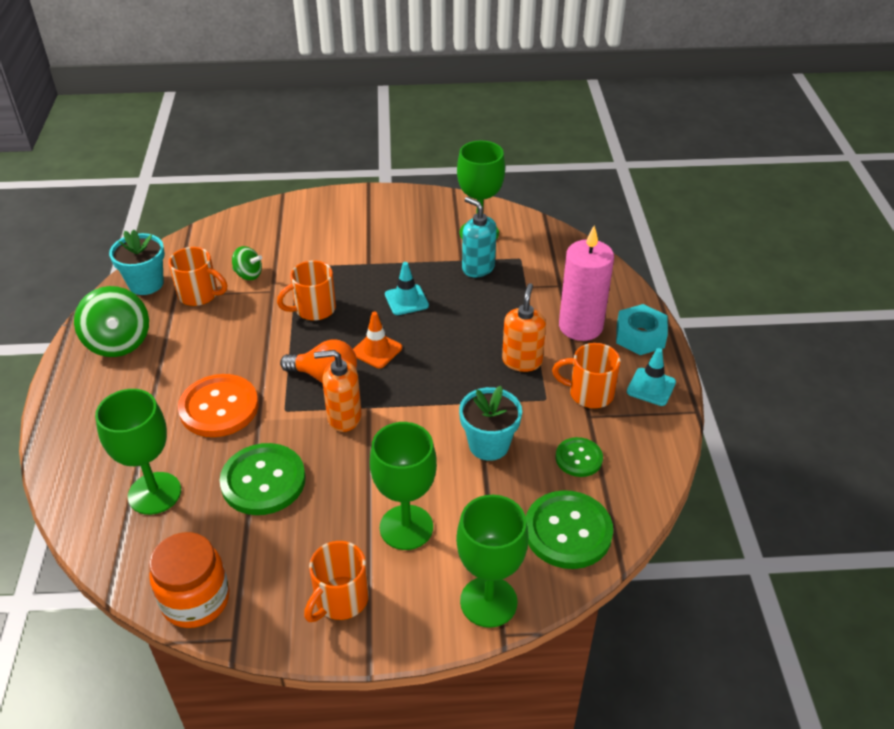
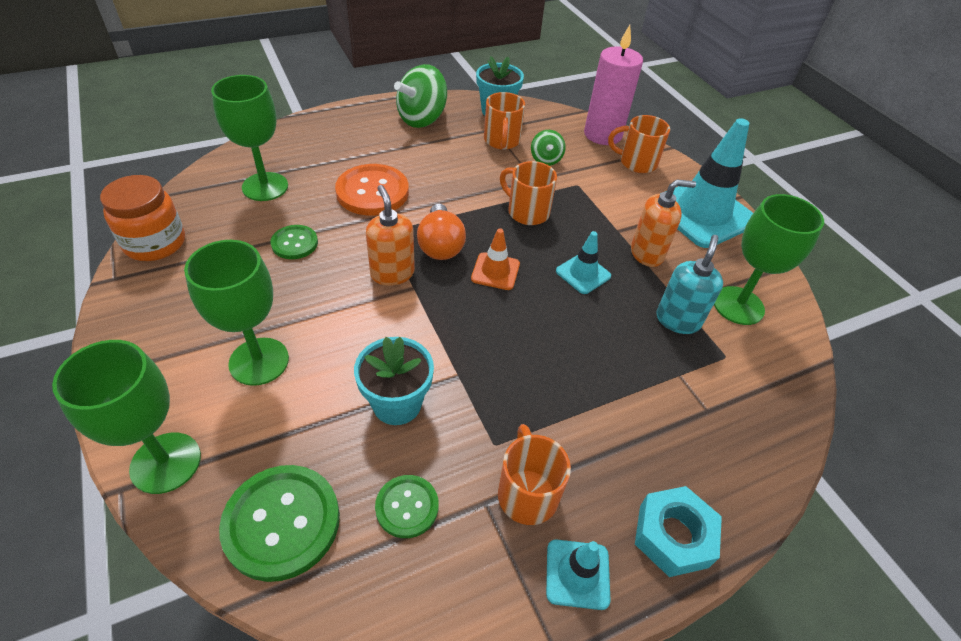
camera: 65 degrees right, 5 degrees up
(263, 481) = (294, 243): green button -> green button, size x0.57
(340, 599) = (161, 335): orange mug -> orange mug (636, 162)
(375, 210) = (702, 213): none -> turquoise traffic cone
(522, 361) = (547, 403): orange soap dispenser -> orange soap dispenser (647, 253)
(580, 326) = (646, 453): pink candle -> pink candle (602, 135)

